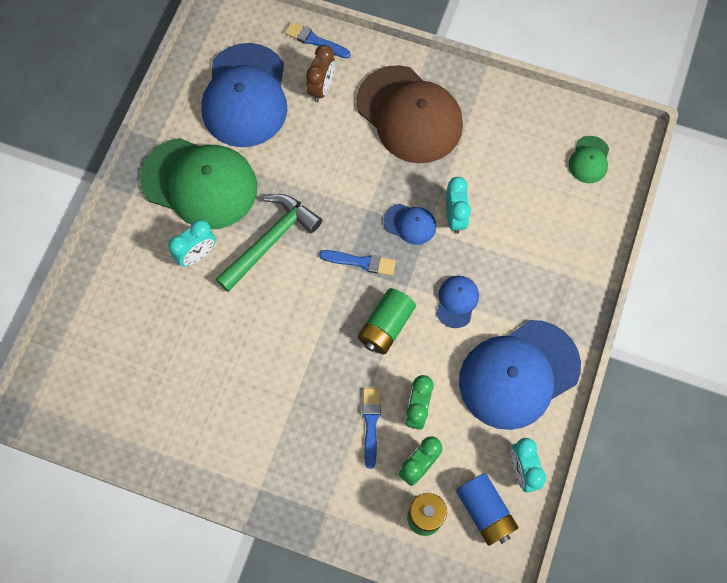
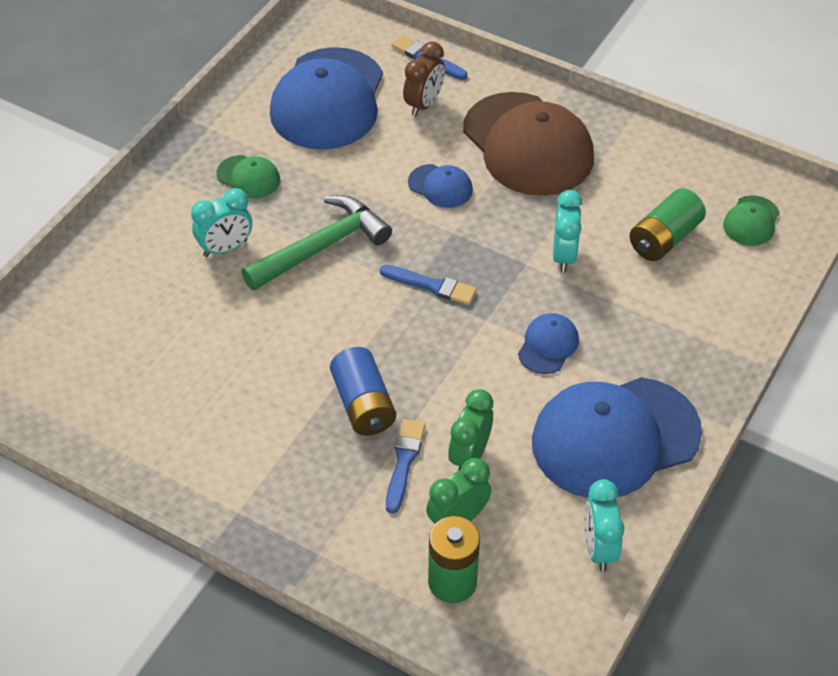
camera: 10 degrees right, 20 degrees down
(199, 183) = (248, 177): green cap -> green cap, size x0.44
(386, 326) = (448, 358): green battery -> green battery (664, 238)
(410, 224) = (504, 255): blue cap -> blue cap (440, 186)
(485, 511) = (538, 588): blue battery -> blue battery (363, 405)

